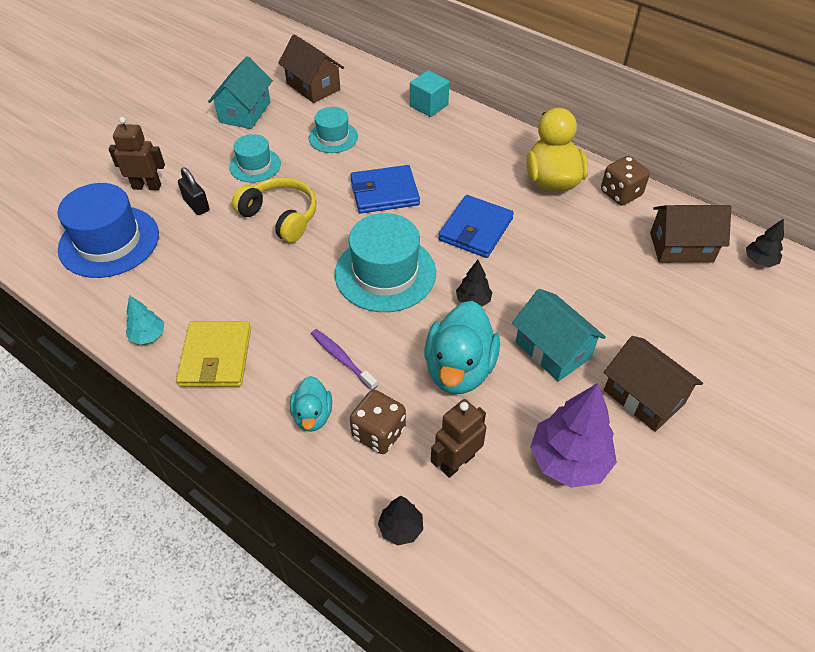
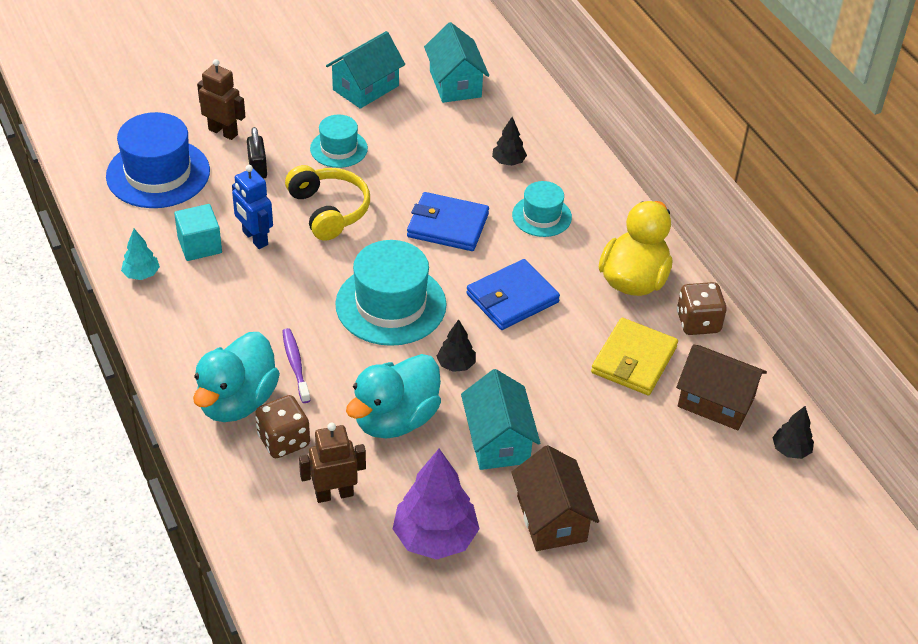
camera: 25 degrees right, 5 degrees down
(216, 357) = (187, 316): yellow wallet -> yellow wallet (634, 360)
(232, 264) = (255, 238): none -> blue robot
(312, 415) = (237, 401): turquoise duck -> turquoise duck, size x1.80
(313, 86) = (455, 84): brown house -> turquoise house
(333, 137) = (437, 147): turquoise hat -> turquoise hat (541, 216)
(401, 528) = (248, 522): black tree -> black tree (508, 162)
(429, 105) = (564, 149): turquoise cube -> turquoise cube (200, 245)

